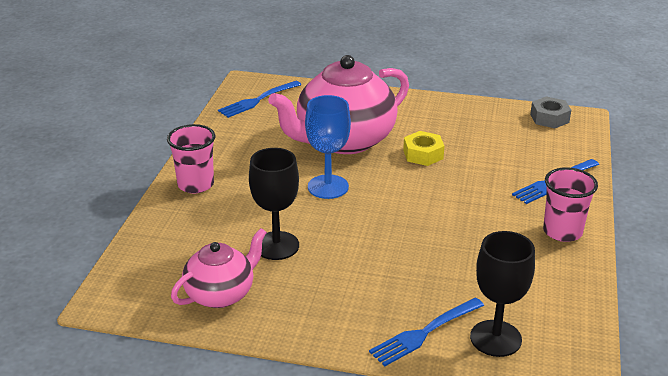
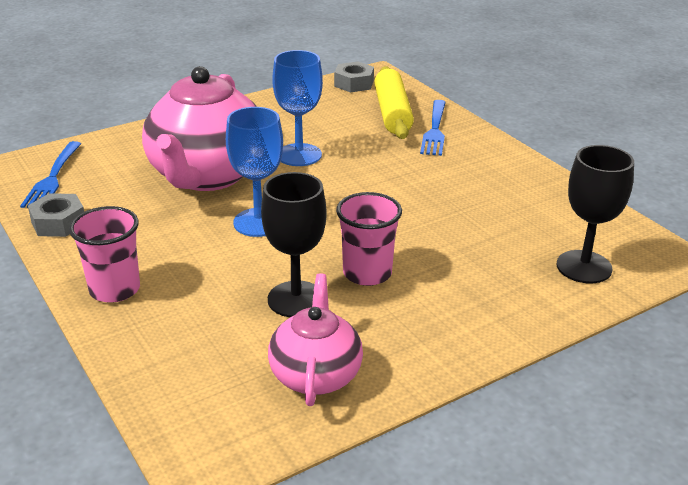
camera: 45 degrees left, 0 degrees up
(223, 130) = (58, 223): none -> grey nut
(423, 154) = (299, 155): yellow nut -> blue goblet
(425, 332) = (532, 294): blue fork -> none
(541, 154) = (392, 113): none -> yellow rolling pin
(562, 232) = (498, 163): pink cup -> pink cup (367, 273)

